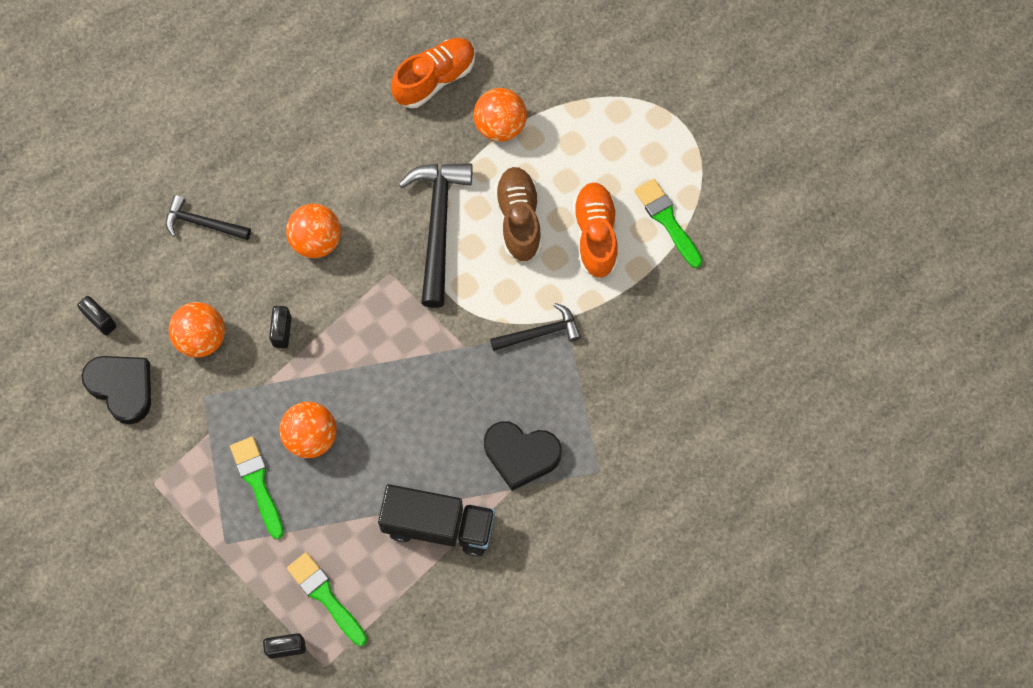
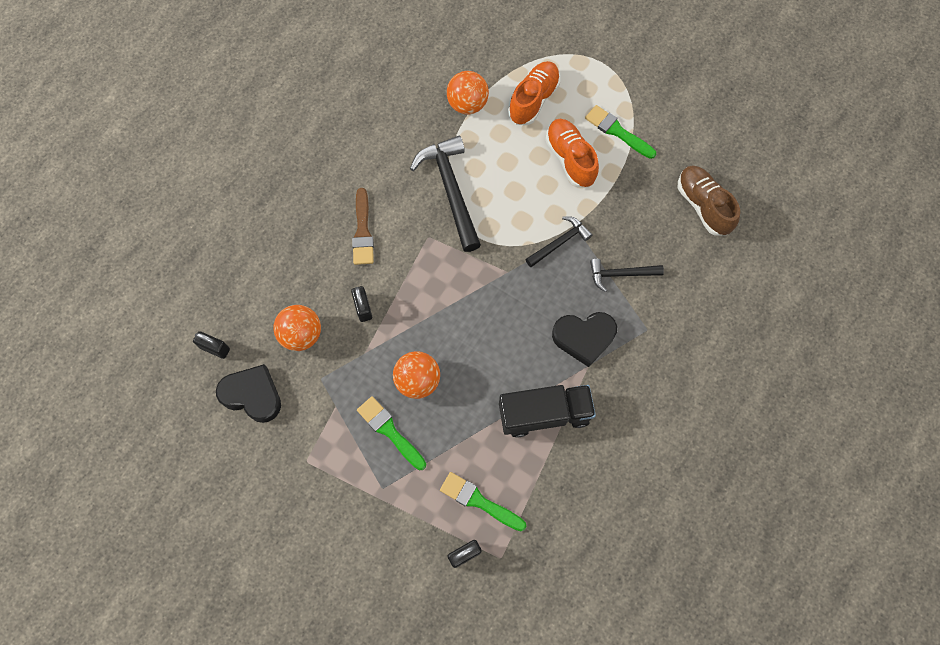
camera: 20 degrees left, 0 degrees up
(202, 223) = (269, 247): black hammer -> black hammer (620, 274)
(316, 241) = (363, 231): orange ball -> brown brush
(435, 79) = (405, 86): orange shoe -> orange shoe (533, 100)
(518, 219) = (509, 166): brown shoe -> brown shoe (703, 205)

